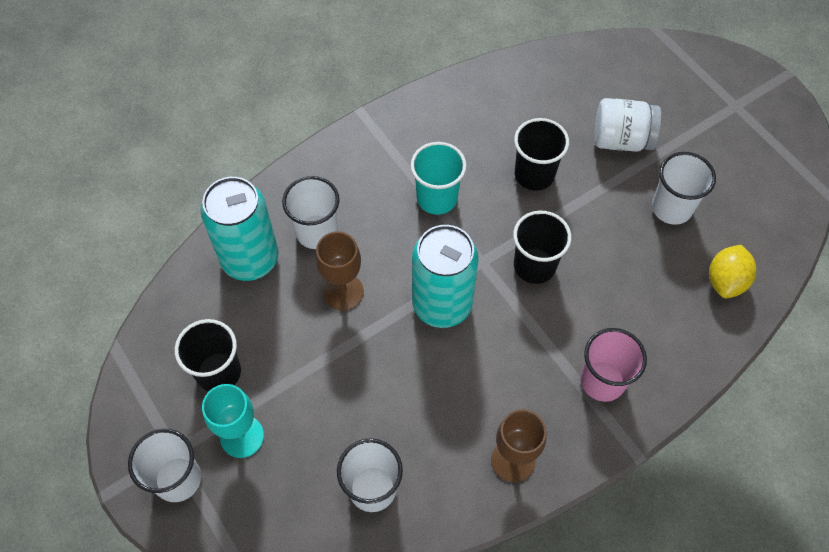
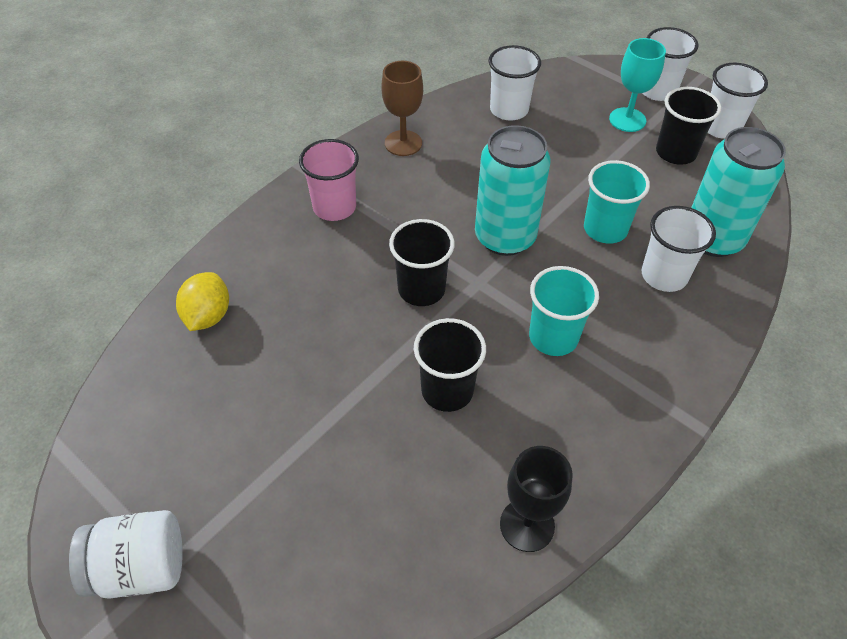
camera: 165 degrees right, 10 degrees down
(343, 292) = (605, 229): brown goblet -> turquoise cup
(505, 80) = (527, 525): none -> black goblet
(621, 140) = (341, 465): white jar -> white jar (140, 568)
(671, 208) = (270, 385): white cup -> white cup (720, 127)

